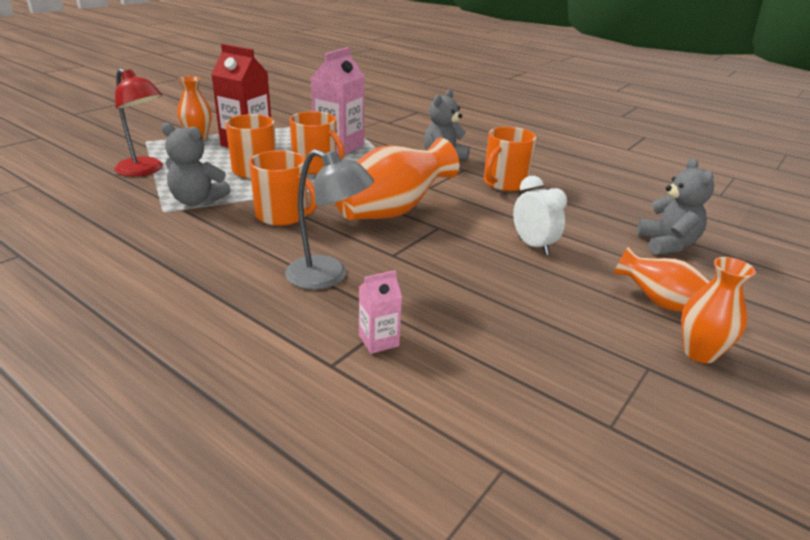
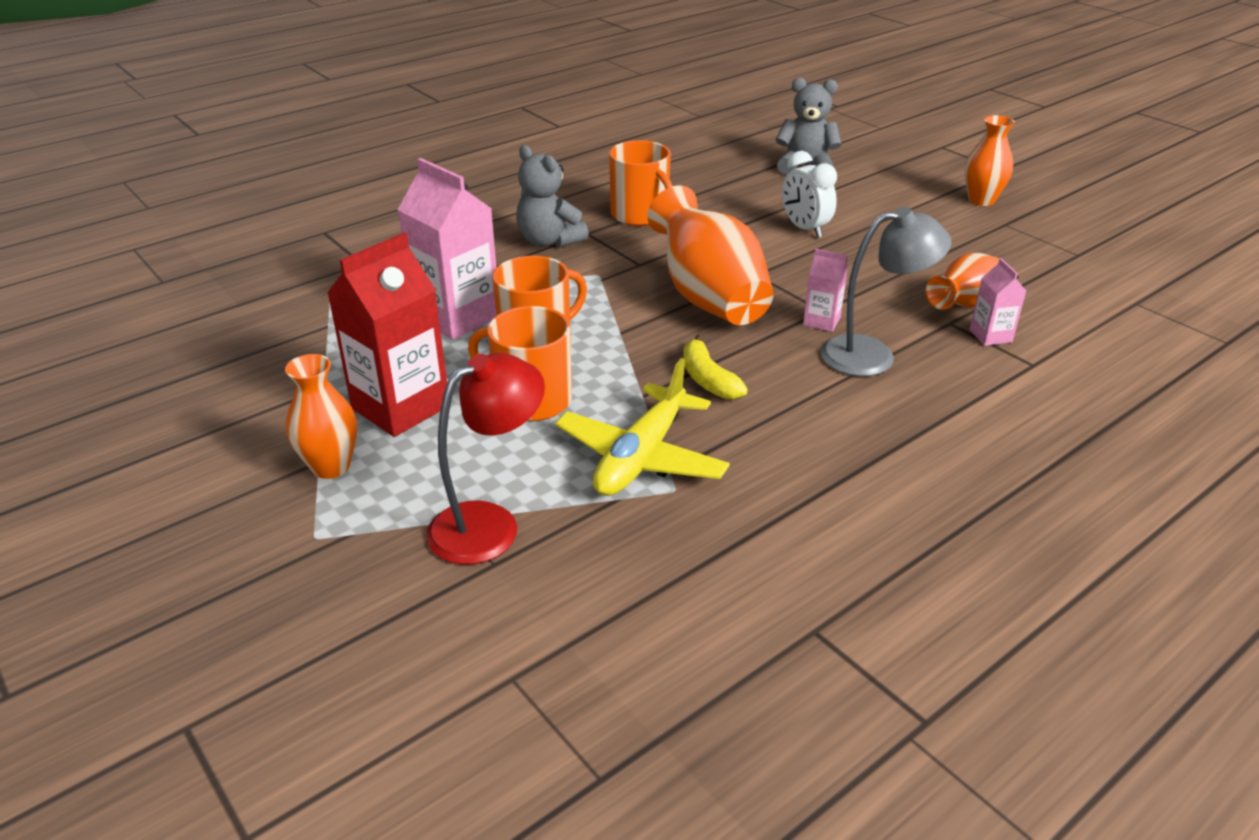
camera: 75 degrees left, 5 degrees up
(197, 200) = (641, 456): grey teddy bear -> yellow plane
(283, 215) = (708, 379): orange mug -> yellow banana
(328, 276) = (872, 355): grey lamp -> grey lamp turned 45 degrees clockwise
(374, 254) = (821, 321): none -> pink carton
(533, 246) = (805, 229): white clock -> white clock turned 105 degrees counterclockwise
(660, 303) = (910, 196): orange vase -> orange vase (964, 305)

